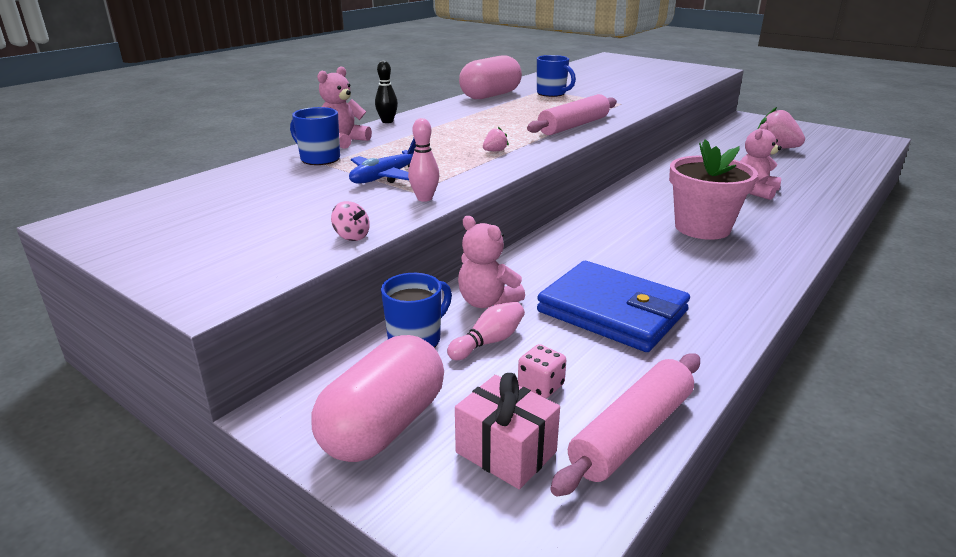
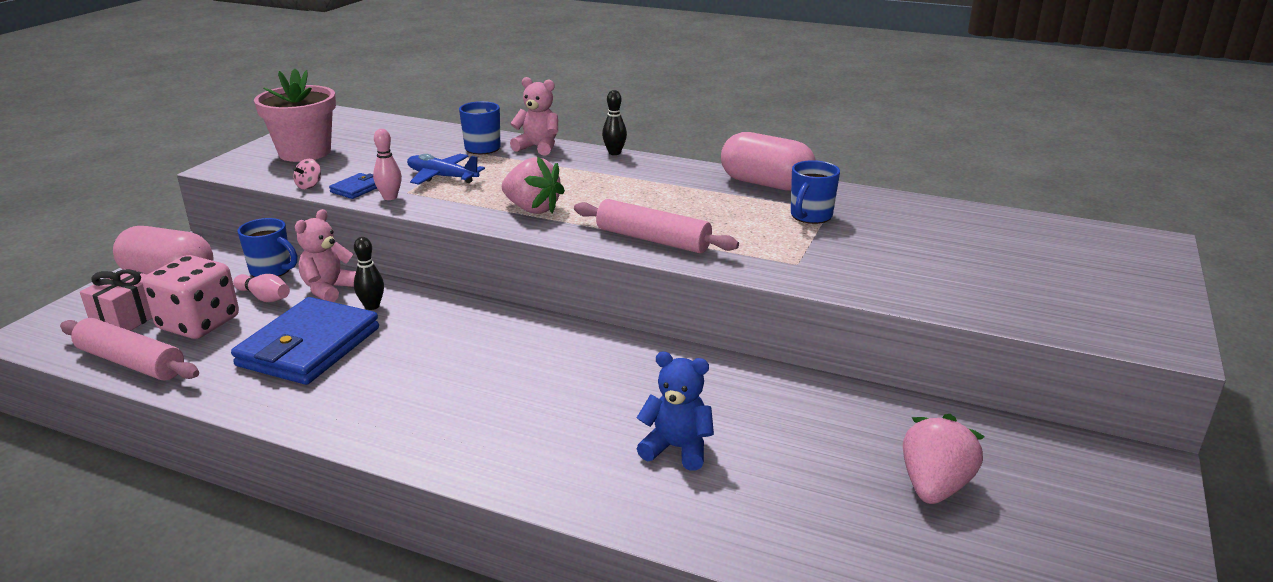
camera: 75 degrees right, 0 degrees up
(385, 212) = (357, 189): none -> blue wallet
(494, 151) = (532, 209): pink strawberry -> pink strawberry, size x2.21
(535, 279) = (372, 306): none -> black bowling pin
(540, 386) = (199, 323): pink dice -> pink dice, size x2.17
(702, 228) = (519, 398): pink flower pot -> pink flower pot (305, 152)
(755, 191) = (677, 448): pink teddy bear -> blue teddy bear

